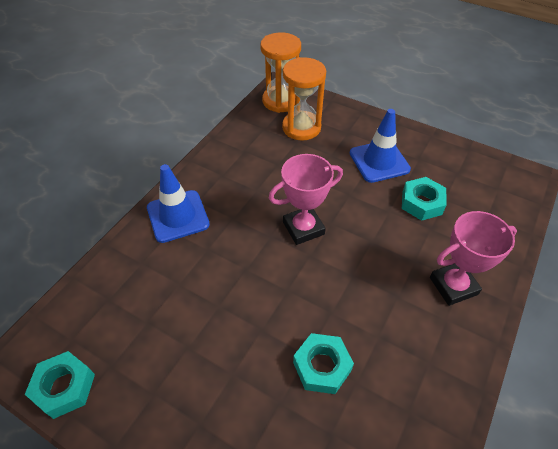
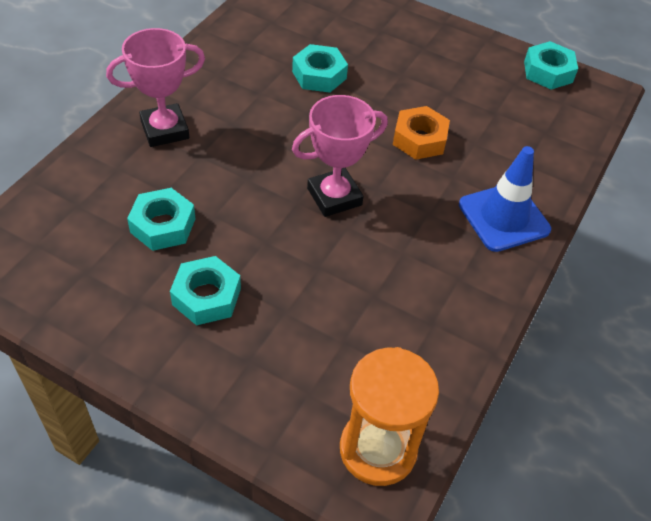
camera: 175 degrees right, 0 degrees up
(228, 285) = (419, 139): none -> orange nut
(301, 128) = (334, 373): orange hourglass -> none
(379, 161) = (206, 296): blue traffic cone -> turquoise nut

